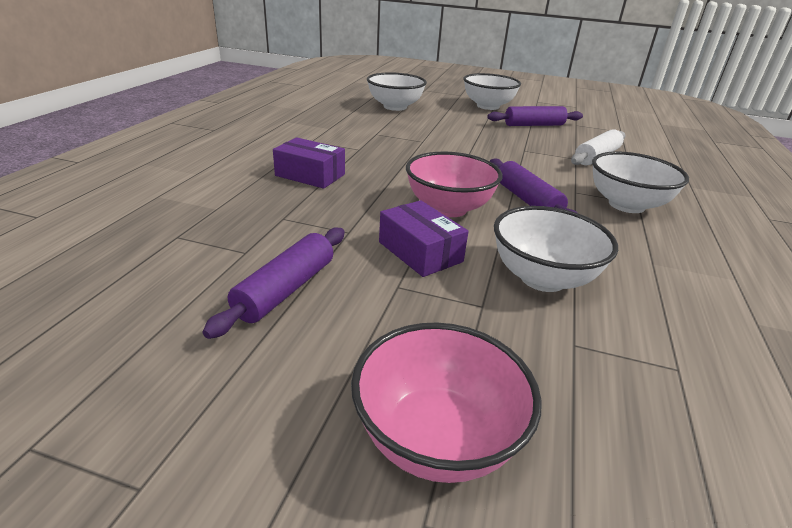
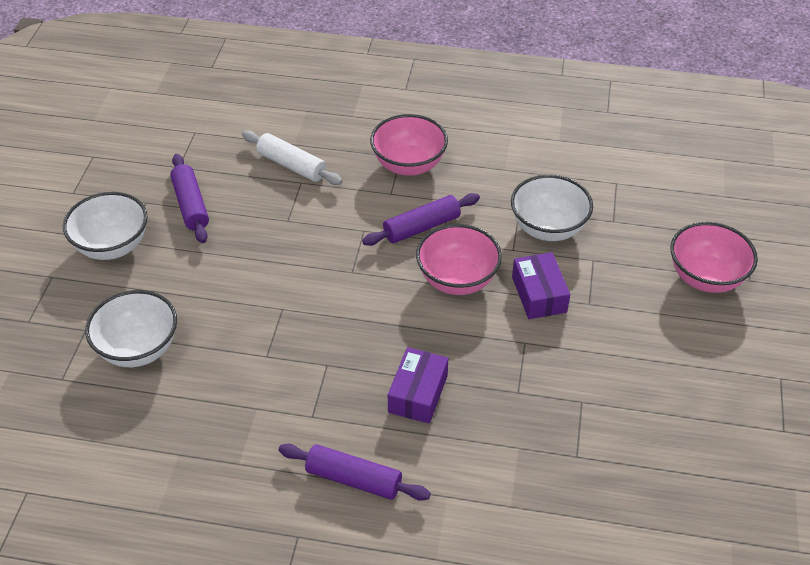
camera: 95 degrees left, 15 degrees up
(285, 289) = (618, 363): purple rolling pin -> purple rolling pin (353, 479)
(420, 252) = (539, 294): purple box -> purple box turned 60 degrees counterclockwise
(626, 205) = (408, 165): white bowl -> pink bowl

